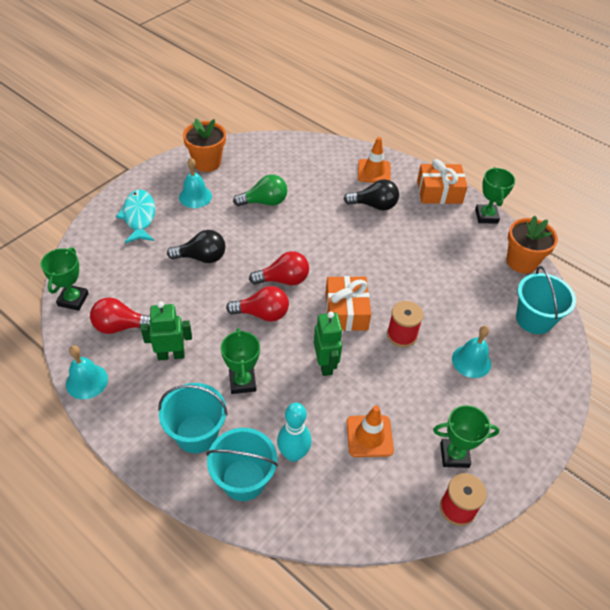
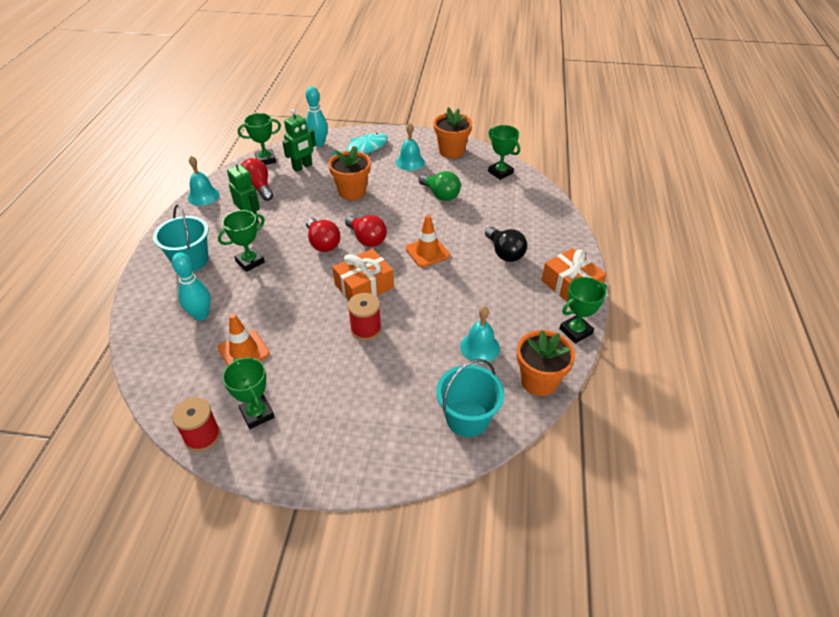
camera: 60 degrees right, 5 degrees down
(91, 245) = (318, 144): none -> turquoise bowling pin
(201, 257) = (352, 192): black light bulb -> orange flower pot
(243, 479) = (164, 299): turquoise bucket -> none
(269, 151) = (500, 172): none -> green trophy
(325, 364) = (298, 297): green robot -> green robot (302, 167)
(374, 171) = (547, 236): orange traffic cone -> orange traffic cone (427, 252)
(471, 361) = (373, 388): turquoise bell -> turquoise bell (479, 347)

